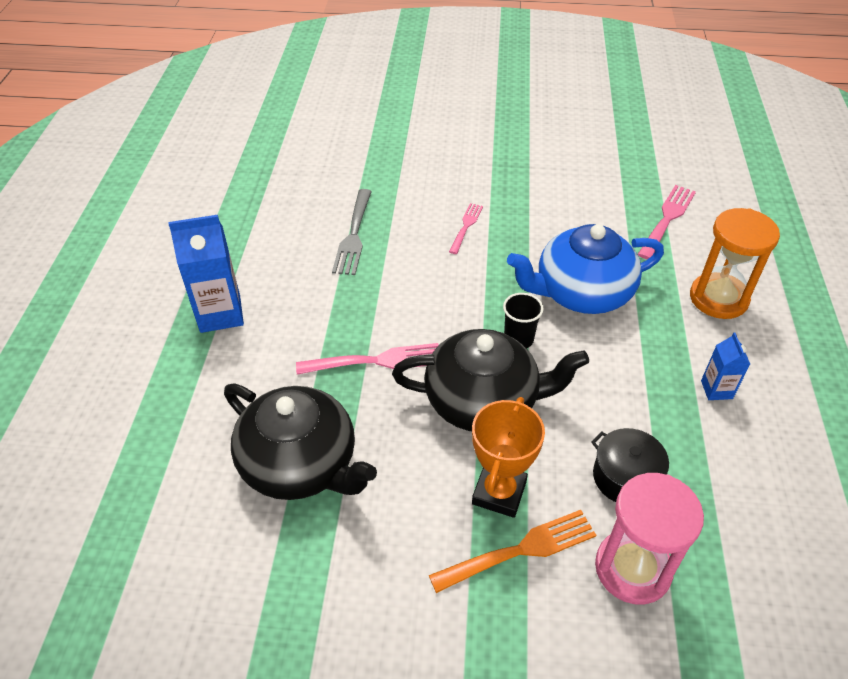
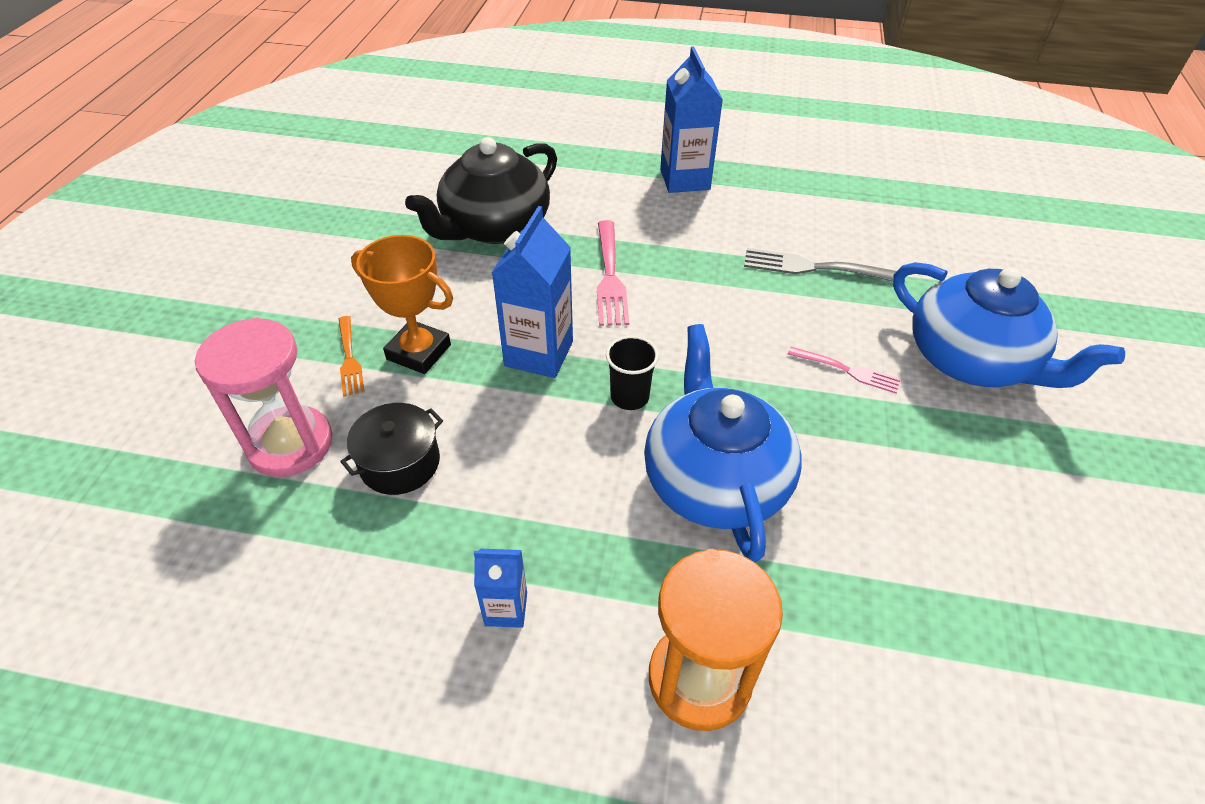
camera: 95 degrees right, 0 degrees up
(445, 172) = (971, 360): none -> blue teapot
(483, 401) = (539, 354): black teapot -> blue carton
(519, 551) = (349, 358): orange fork -> orange fork, size x0.63
(667, 220) = (911, 653): pink fork -> none

